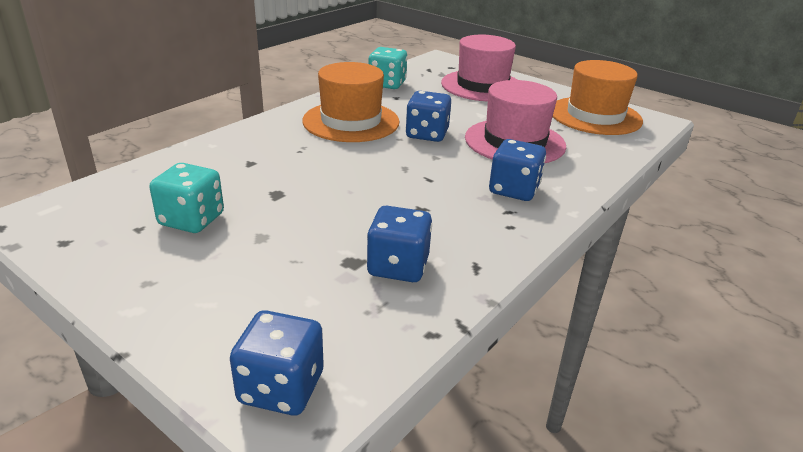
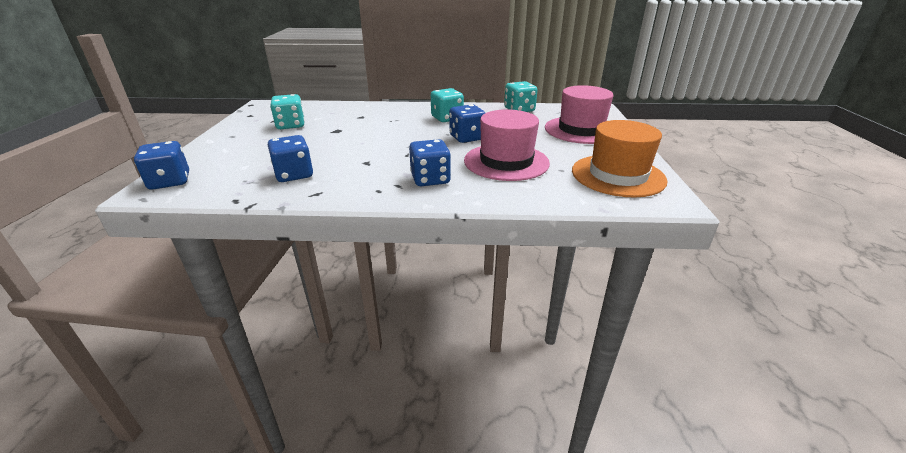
camera: 55 degrees right, 0 degrees up
(351, 121) = (447, 118): orange hat -> turquoise dice

